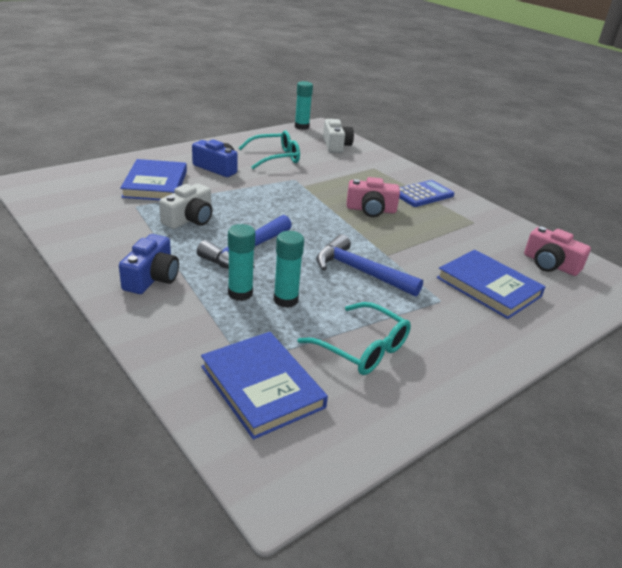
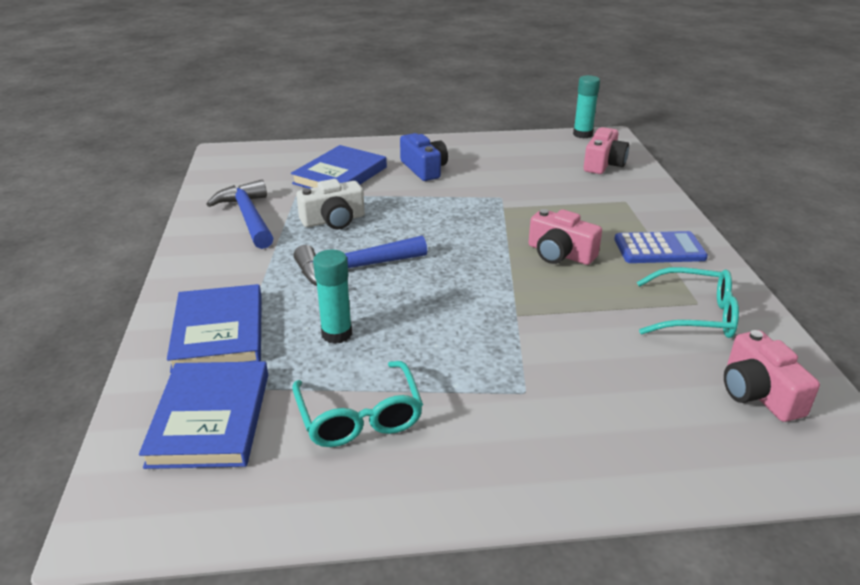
camera: 35 degrees right, 0 degrees up
(152, 278) = (232, 273): blue camera -> none
(240, 293) = (297, 313): turquoise glue stick -> none
(275, 157) = (506, 167): turquoise glasses -> turquoise glasses (695, 315)
(336, 145) = (603, 164): white camera -> pink camera
(359, 271) = (459, 325): blue hammer -> blue hammer (248, 217)
(488, 287) = (616, 395): blue book -> blue book (219, 332)

